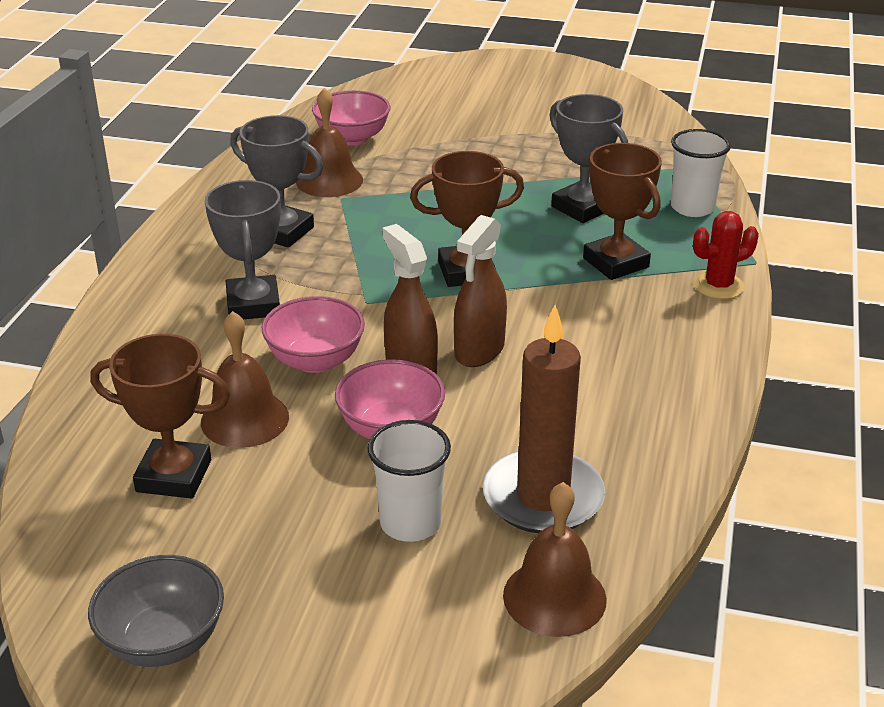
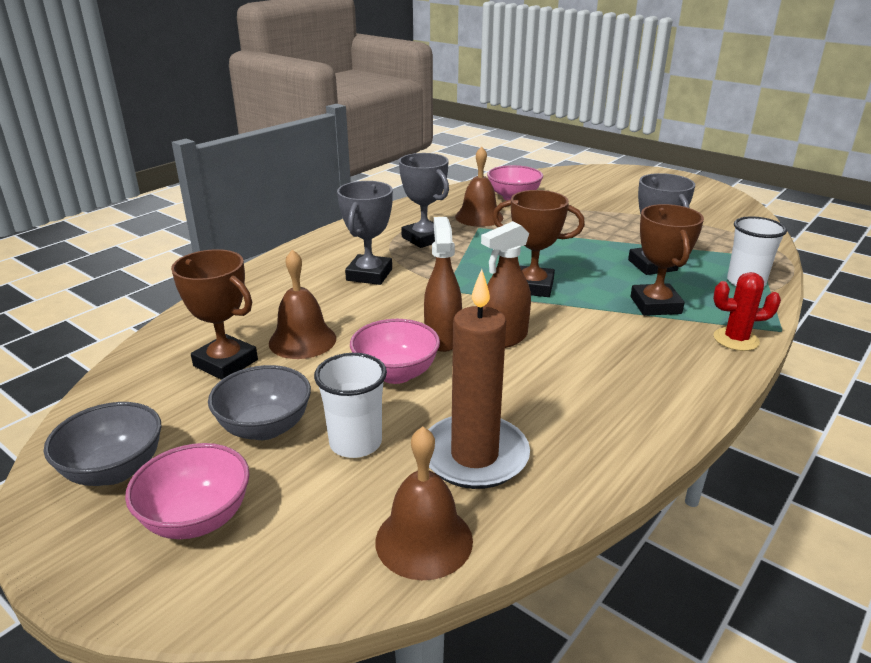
camera: 25 degrees right, 5 degrees down
(294, 538) = (265, 427): none -> grey bowl
(315, 360) = (381, 316): pink bowl -> pink bowl (197, 519)

